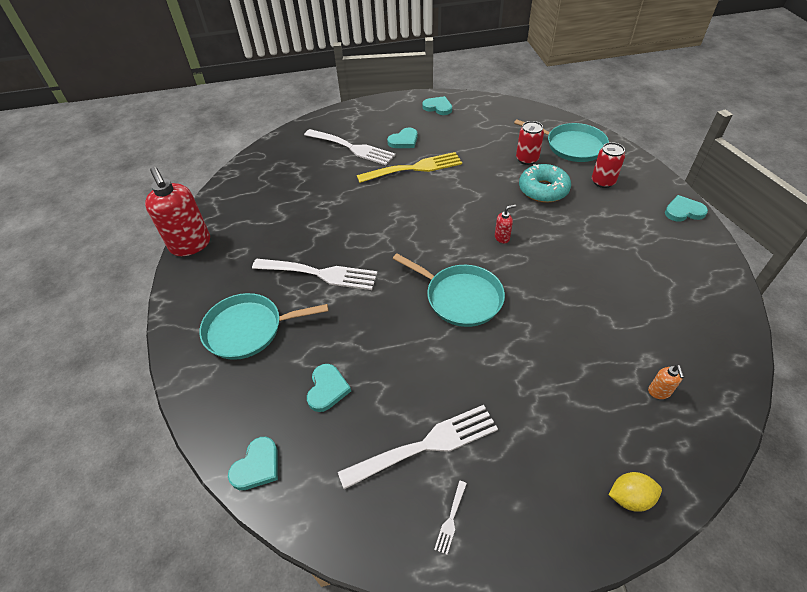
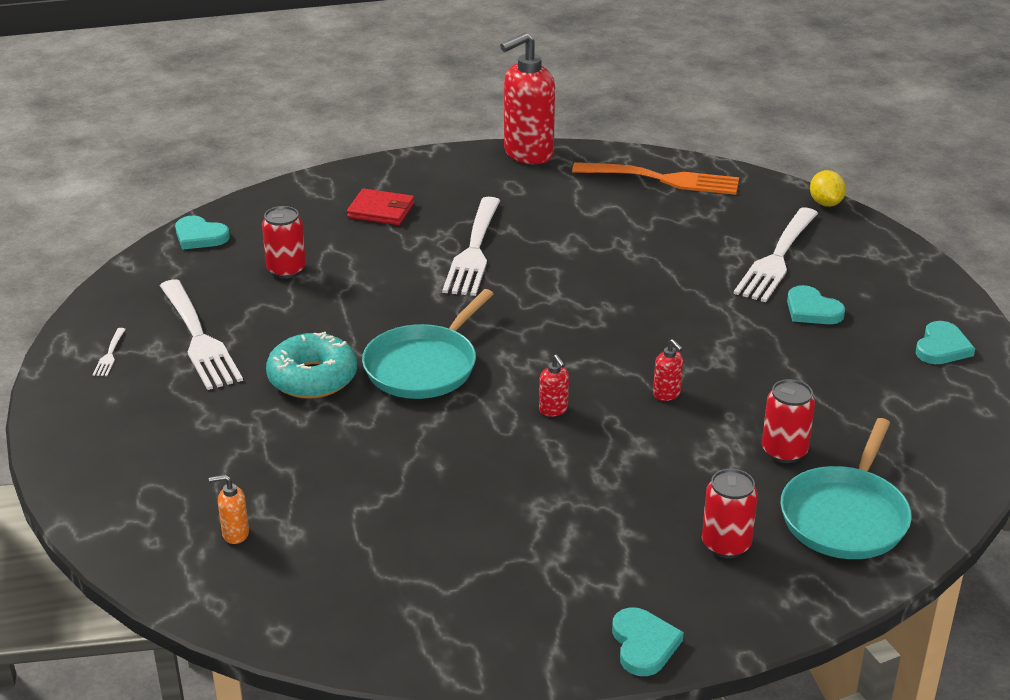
camera: 85 degrees right, 15 degrees down
(248, 329) = (381, 210): turquoise pan -> red wallet
(250, 183) = (663, 179): none -> orange fork
(327, 389) = (286, 270): turquoise heart -> red can
(414, 168) = (730, 322): yellow fork -> none
(451, 519) = (110, 355): white fork -> white fork turned 105 degrees counterclockwise
(483, 194) = (667, 394): none -> red soap dispenser
(543, 190) = (688, 464): turquoise donut -> turquoise donut (312, 378)
(630, 497) = (97, 483): yellow lemon -> yellow lemon (825, 203)

